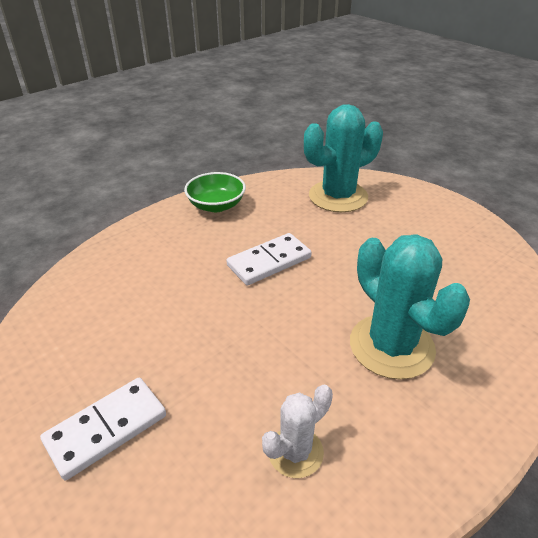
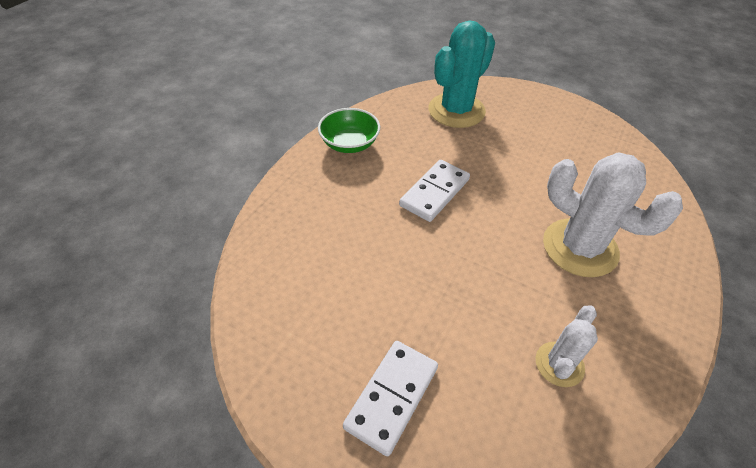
camera: 20 degrees left, 10 degrees up
(391, 346) = (580, 248): turquoise cactus -> white cactus

